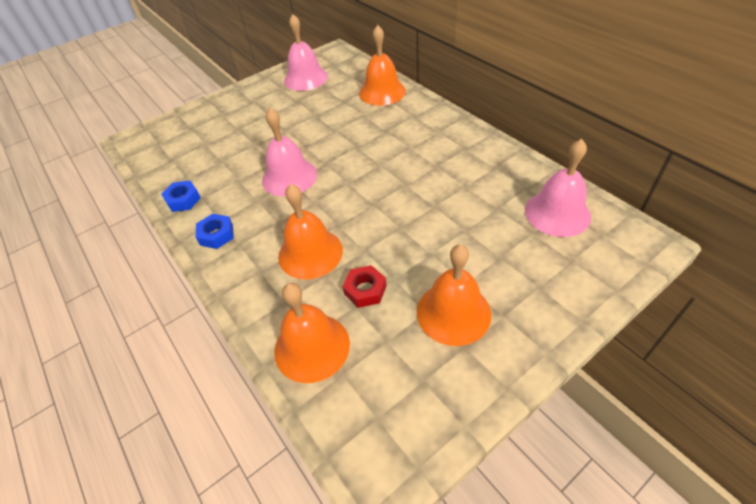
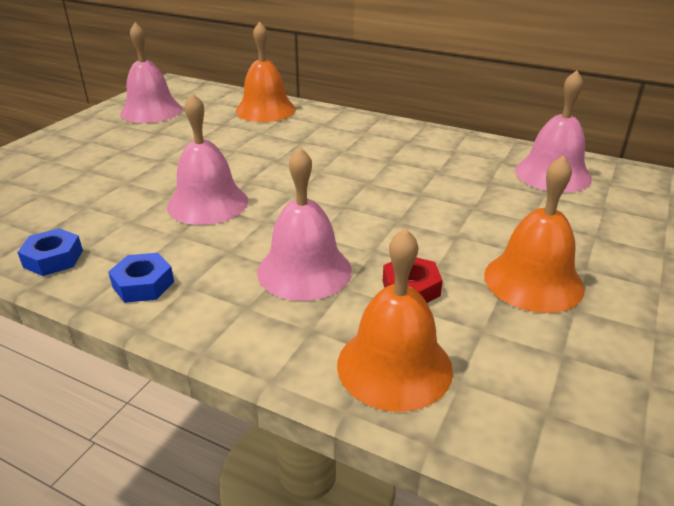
camera: 30 degrees left, 15 degrees down
(310, 253) = (304, 270): orange bell -> pink bell

